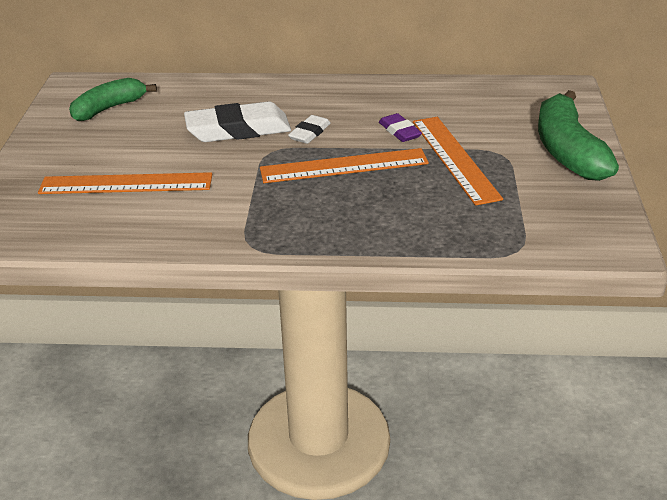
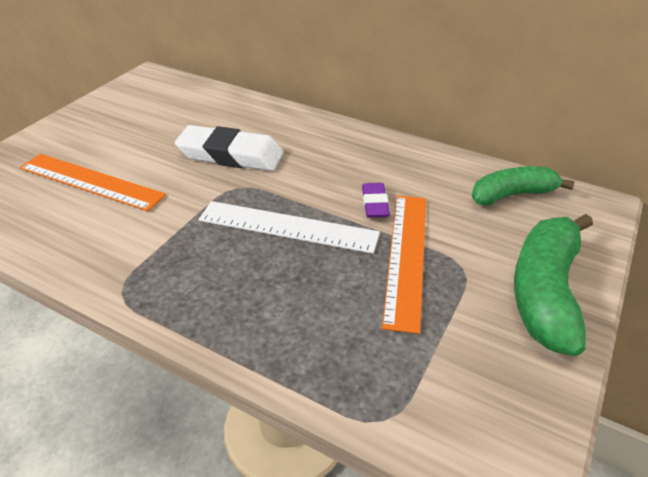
camera: 25 degrees right, 5 degrees up
(109, 108) = (152, 104): green banana -> green banana (512, 195)
(310, 133) = (288, 178): white eraser -> none
(344, 166) = (288, 227): orange ruler -> white ruler

